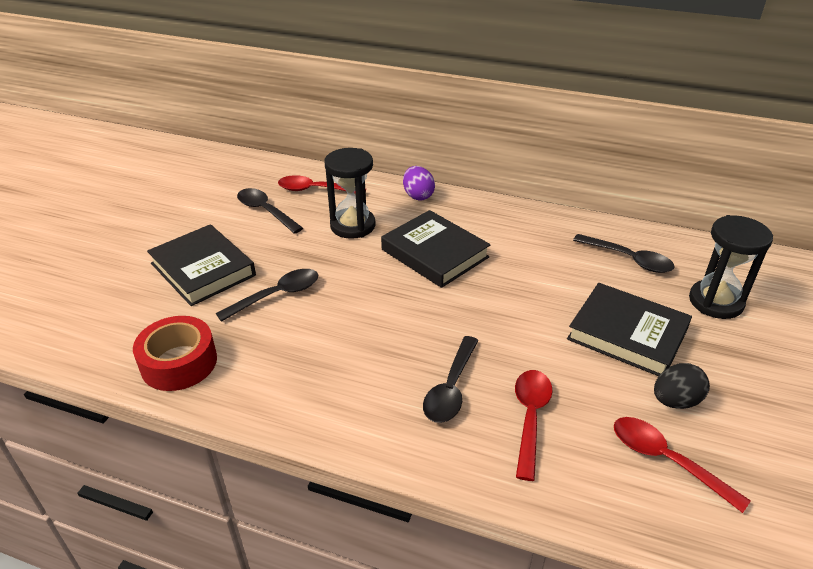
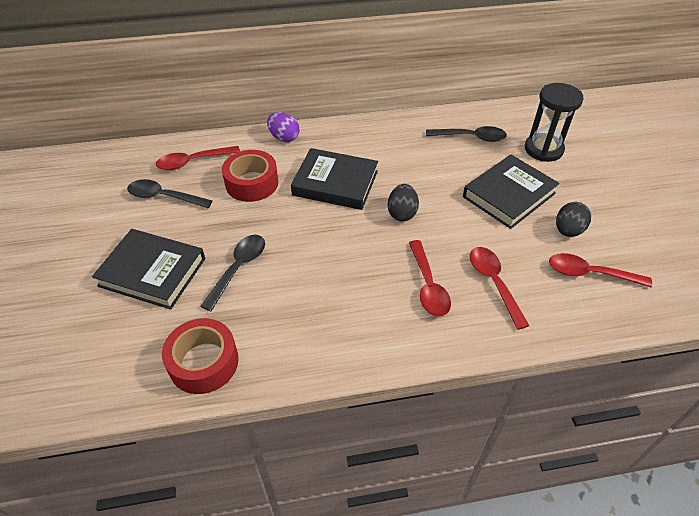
camera: 30 degrees left, 10 degrees up
(352, 226) = (252, 183): black hourglass -> red tape
(451, 388) = (428, 285): black spoon -> red spoon
(482, 307) = (402, 213): none -> black egg
(627, 334) = (509, 195): black book -> black book turned 45 degrees counterclockwise

